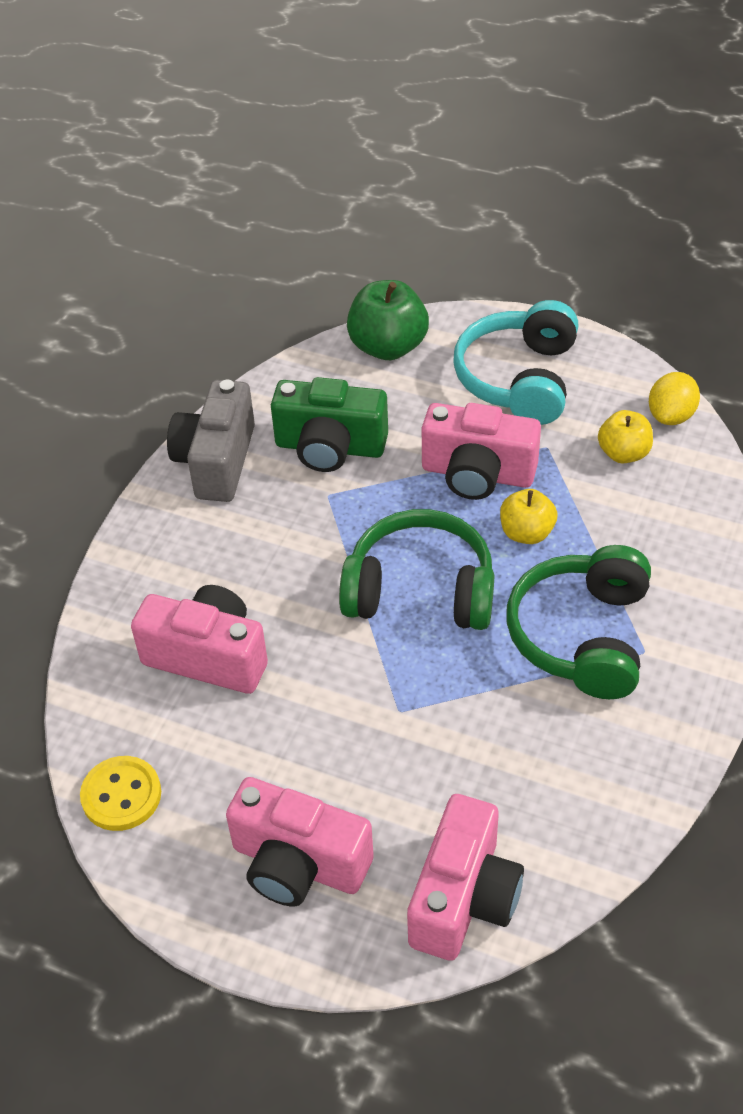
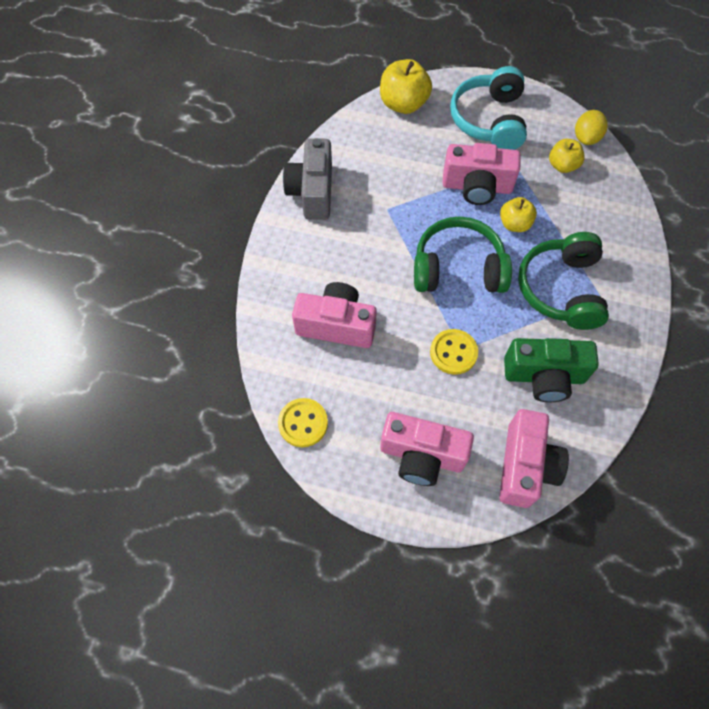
camera: 10 degrees left, 15 degrees up
(330, 447) = (381, 176): green camera -> green camera (544, 376)
(385, 714) = (453, 352): none -> yellow button
(388, 347) = (403, 104): green apple -> yellow apple

